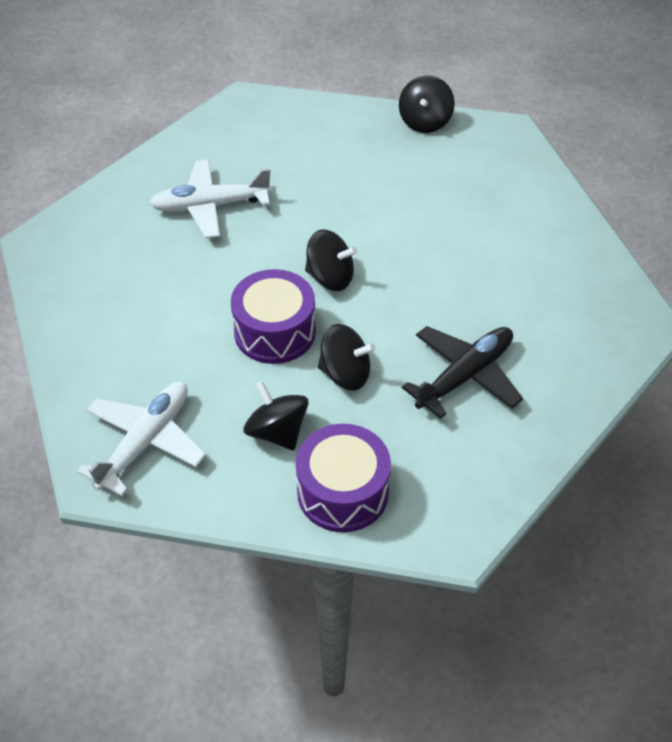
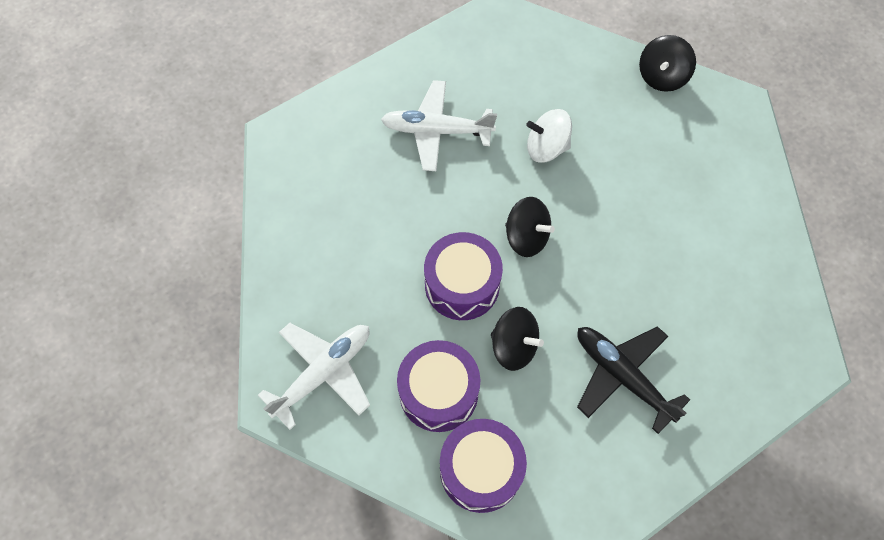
camera: 15 degrees right, 15 degrees up
(277, 432) = (438, 392): black spinning top -> purple drum
(328, 199) = (546, 148): none -> white spinning top
(465, 376) = (622, 376): black plane -> black plane turned 105 degrees counterclockwise

